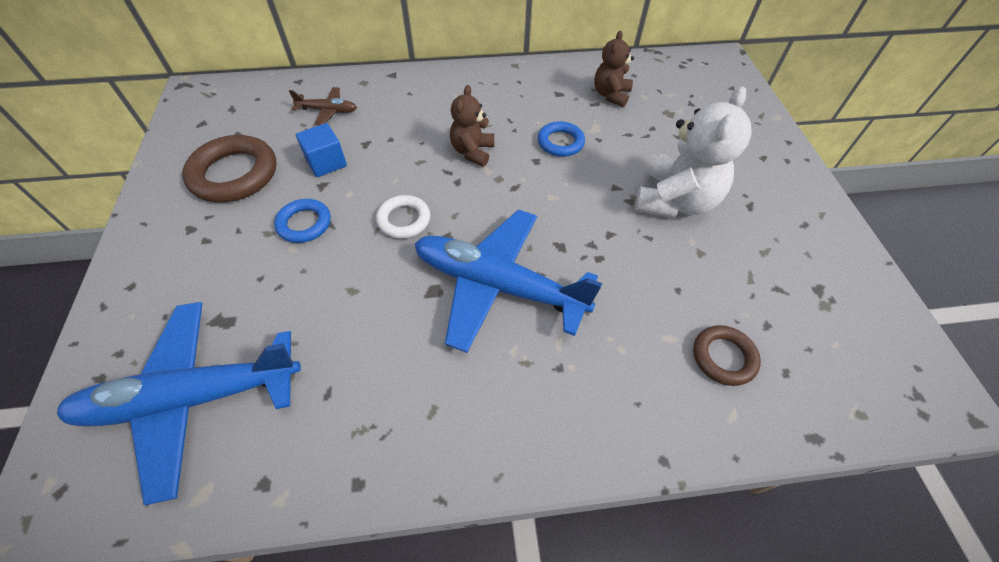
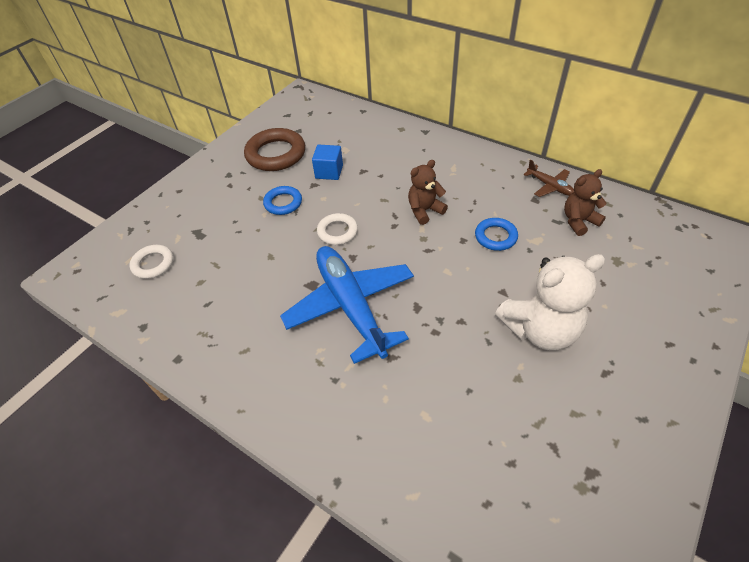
camera: 45 degrees right, 5 degrees down
(191, 398) = (153, 264): blue plane -> white ring
(328, 111) = (361, 138): brown plane -> brown plane (550, 186)
(723, 357) = (450, 457): brown ring -> none

